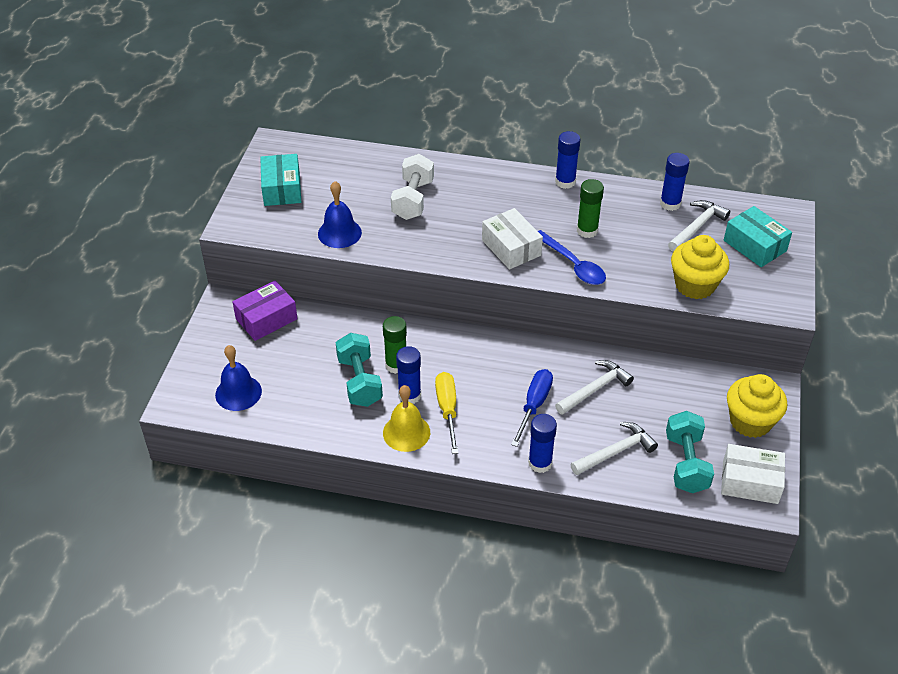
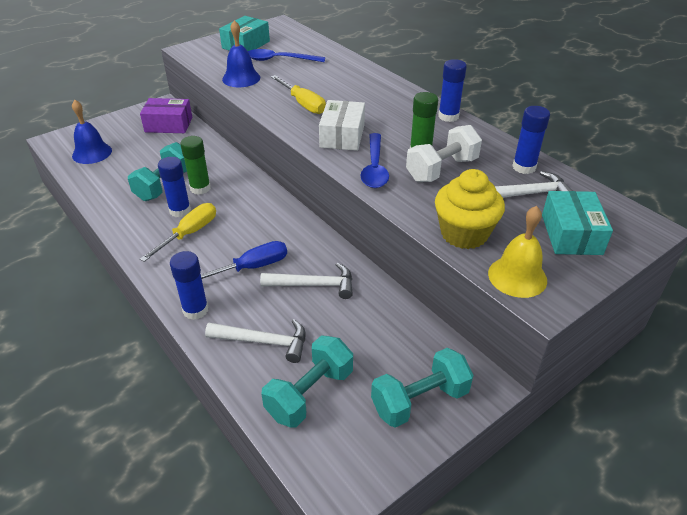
camera: 40 degrees right, 5 degrees down
(343, 191) = (280, 60): none -> blue spoon
(406, 432) = (143, 231): yellow bell -> yellow bell (517, 276)
(413, 200) = (317, 81): white dumbbell -> white dumbbell (442, 170)
(436, 232) = (303, 104): none -> yellow screwdriver
(750, 422) = (419, 400): yellow cupcake -> turquoise dumbbell
(750, 482) = (348, 455): white box -> none

